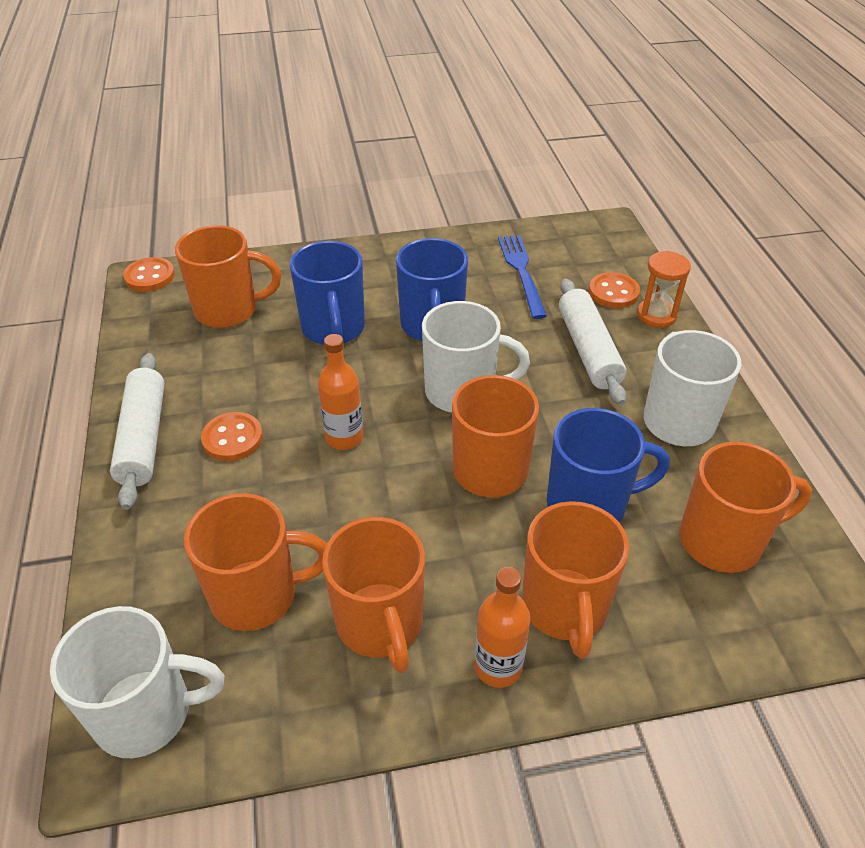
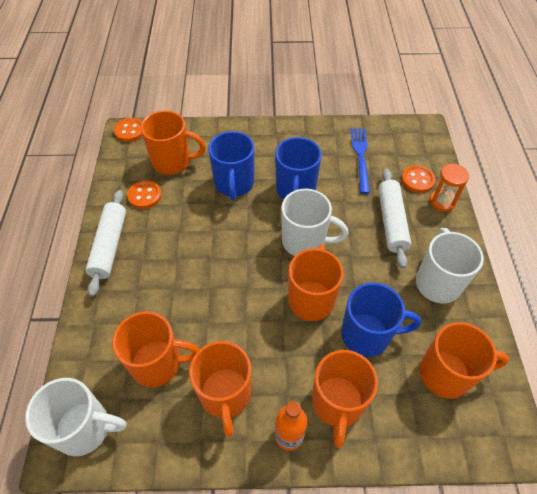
camera: 10 degrees right, 10 degrees up
(232, 438) = (161, 254): orange button -> orange button (145, 196)
(344, 437) = (227, 263): orange bottle -> none

